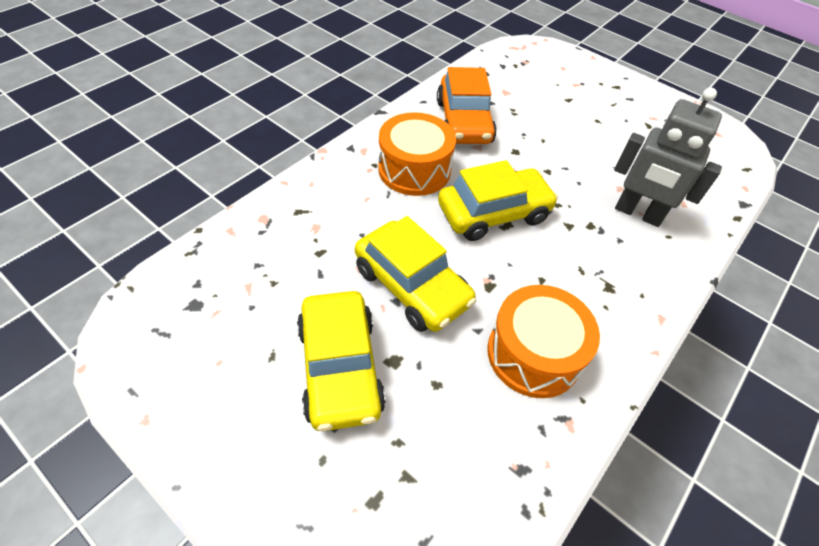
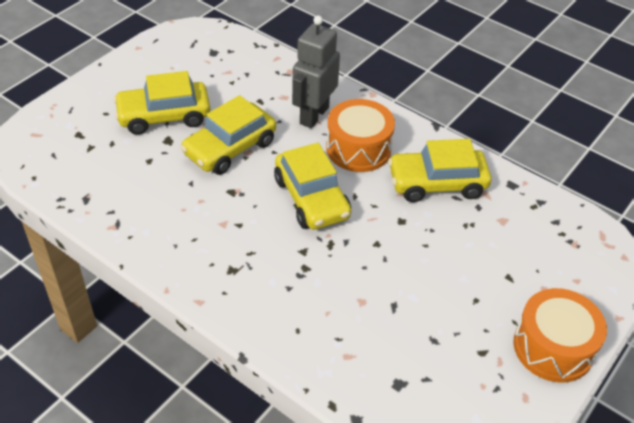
camera: 90 degrees right, 5 degrees down
(464, 122) = (437, 183): orange car -> yellow car
(533, 354) = (169, 212): orange drum -> orange drum (553, 347)
(638, 213) = (325, 309): grey robot -> grey robot (314, 115)

